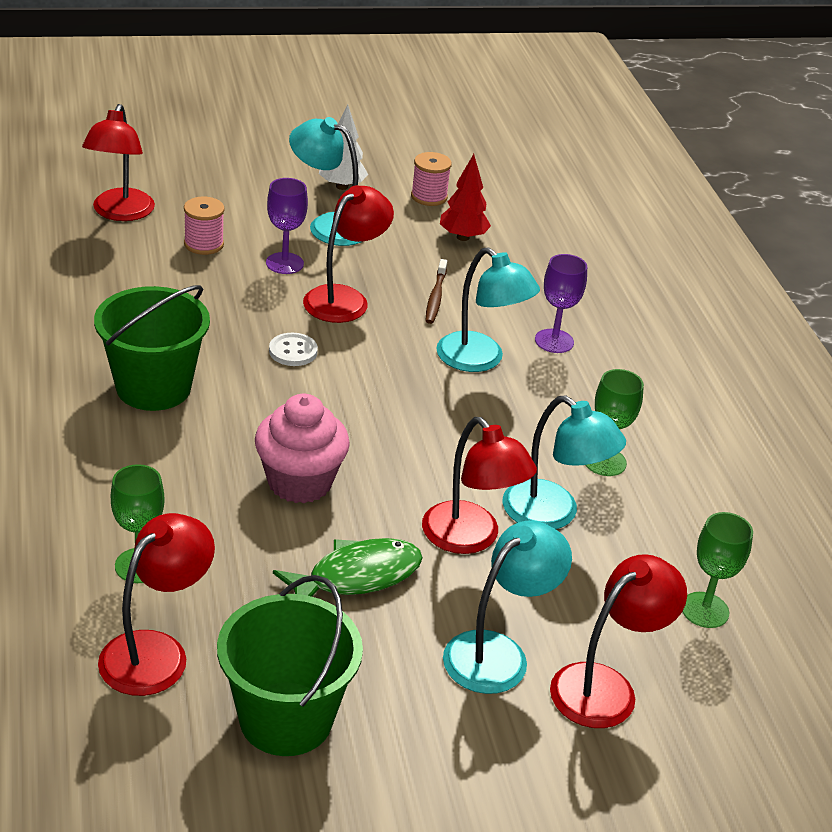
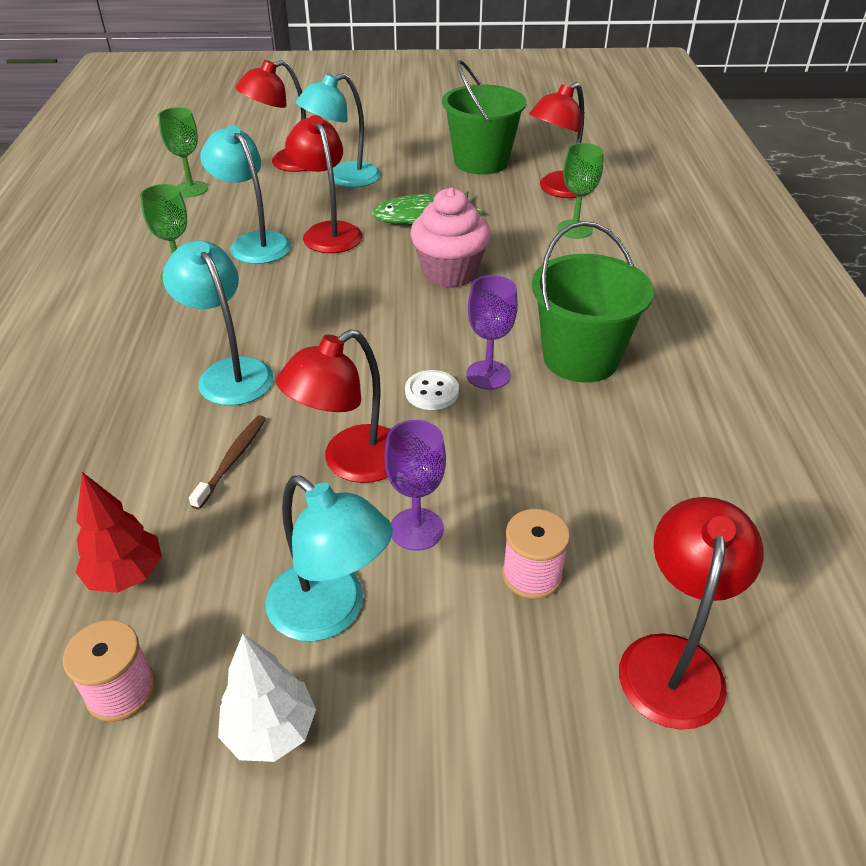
camera: 165 degrees left, 5 degrees up
(554, 341) = (129, 391): purple goblet -> purple goblet (488, 375)

